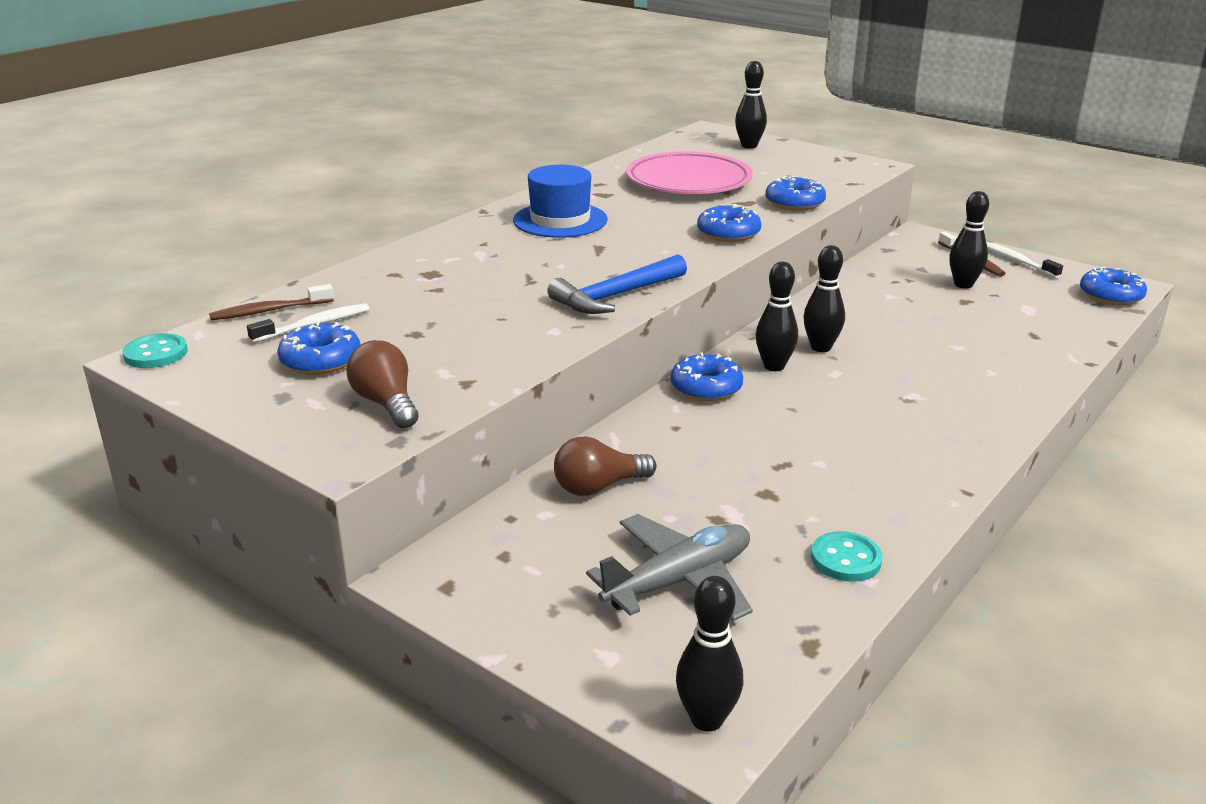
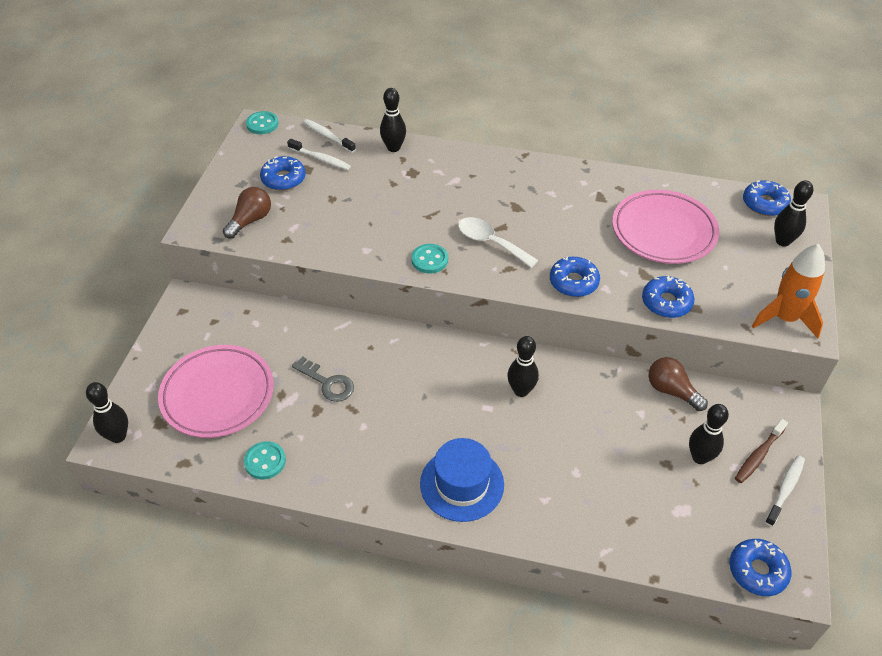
camera: 65 degrees right, 20 degrees up
(269, 311) = (328, 136): brown toothbrush -> white toothbrush
(560, 220) = (535, 194): blue hat -> blue hat (462, 484)
(598, 487) = (290, 335): brown light bulb -> brown light bulb (671, 391)
(616, 296) = (429, 260): blue hammer -> turquoise button
(620, 258) = (490, 242): none -> white spoon
(678, 581) = (218, 395): grey plane -> pink plate
(706, 388) = (426, 346): blue donut -> blue donut (764, 204)
(721, 474) = (327, 383): none -> grey key
(774, 366) = (476, 372): black bowling pin -> black bowling pin (393, 148)
(852, 168) = (784, 318): none -> orange rocket

